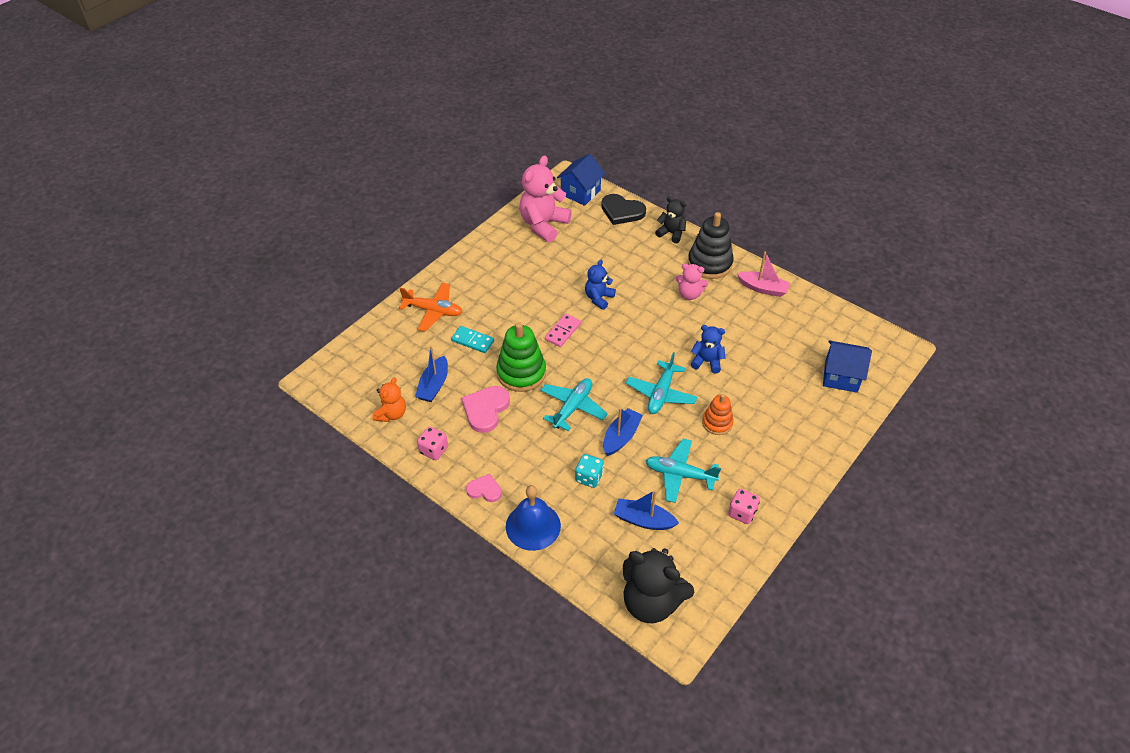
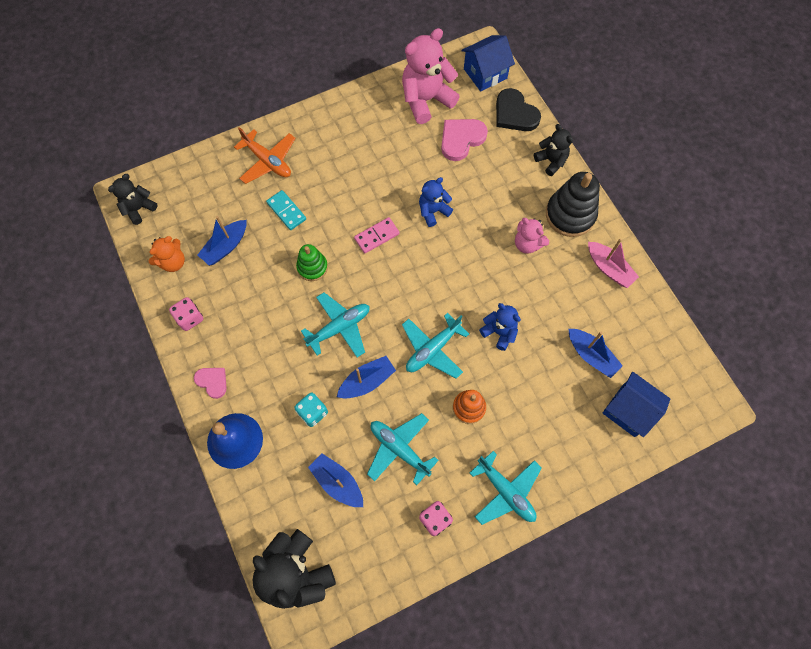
camera: 25 degrees right, 20 degrees up
(334, 385) = (139, 209): none -> black teddy bear
(485, 410) = (258, 294): pink heart -> pink heart (461, 139)
(521, 373) = (312, 267): green stacking toy -> green stacking toy, size x0.59
(785, 469) = (506, 491): none -> turquoise plane
(788, 351) = (591, 355): none -> blue boat

